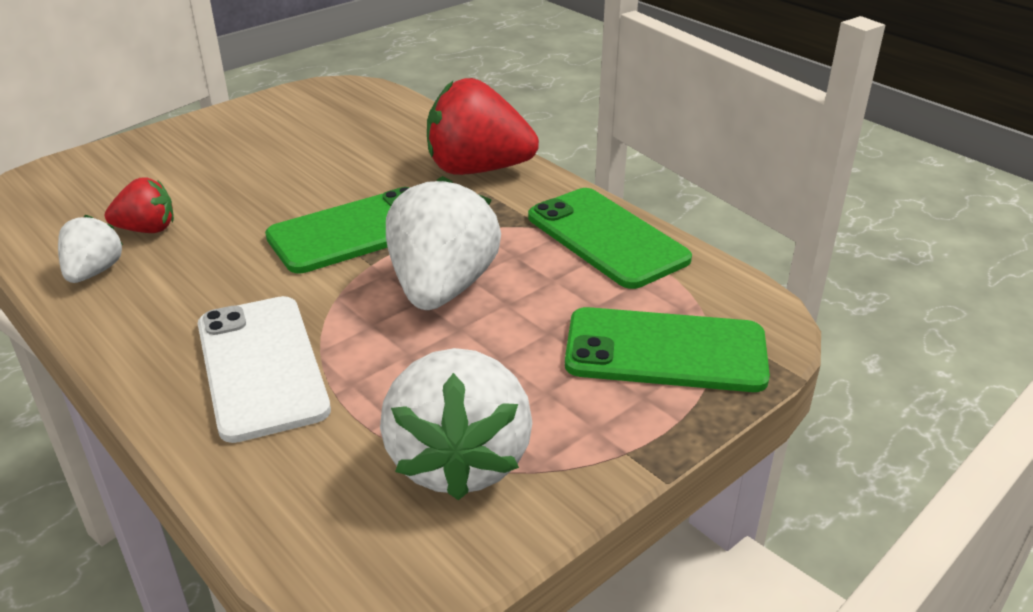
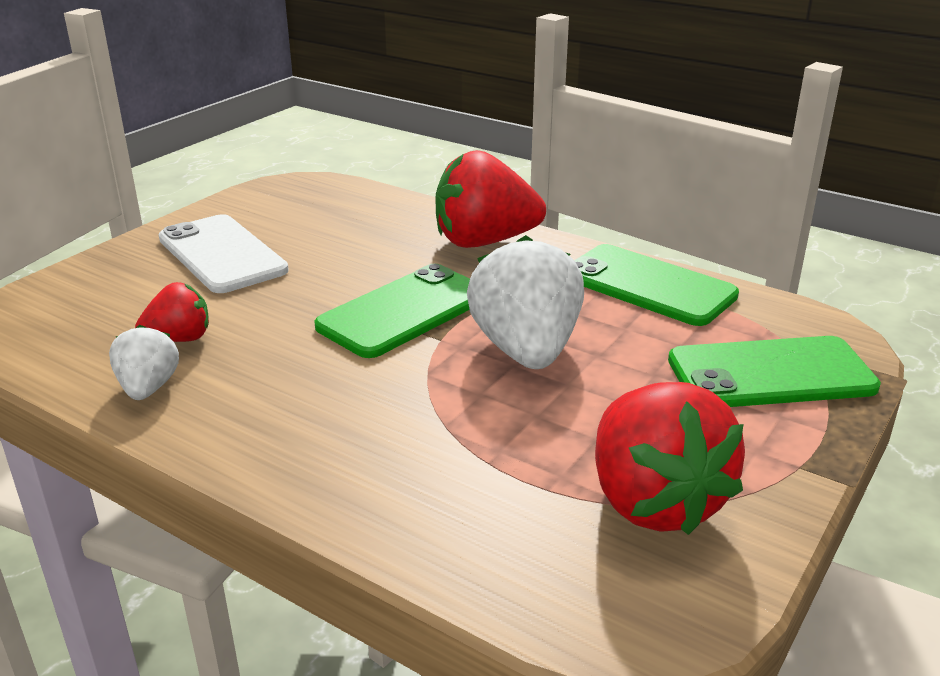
camera: 15 degrees left, 5 degrees down
(261, 366) = (396, 450): white phone -> white phone (222, 254)
(459, 460) = (653, 501): white strawberry -> red strawberry

